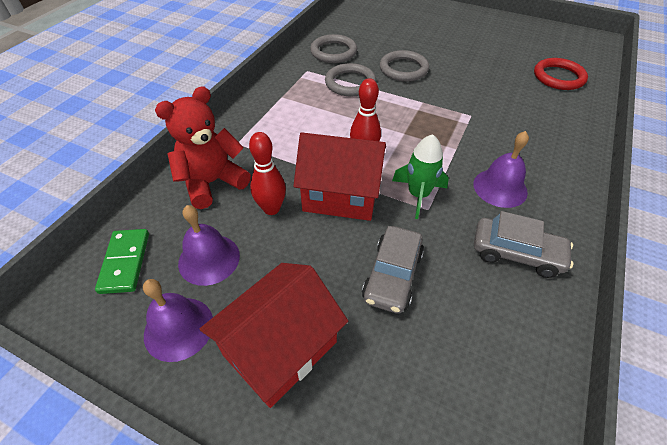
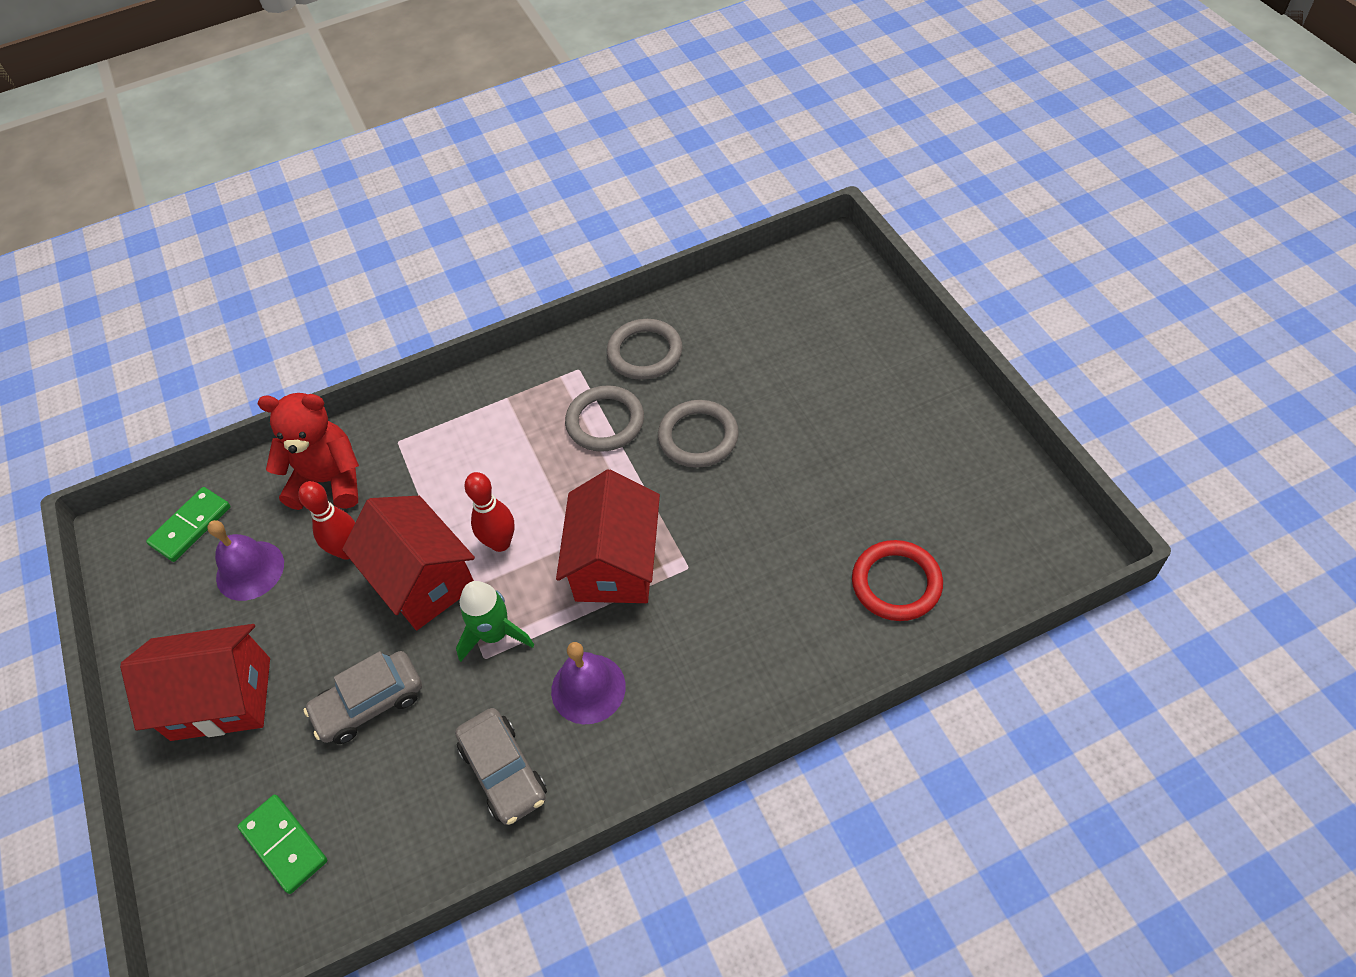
camera: 45 degrees right, 5 degrees up
(178, 328) = (173, 622): purple bell -> none
(436, 131) = (615, 563): none -> red house
(447, 402) = (284, 844): none -> green domino

